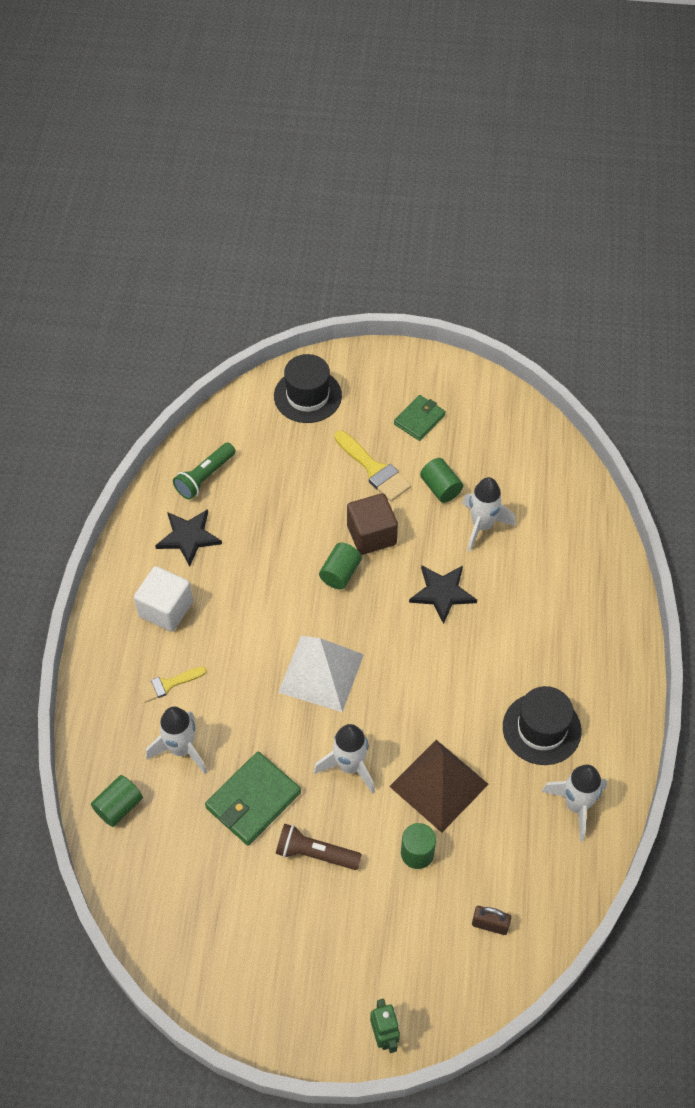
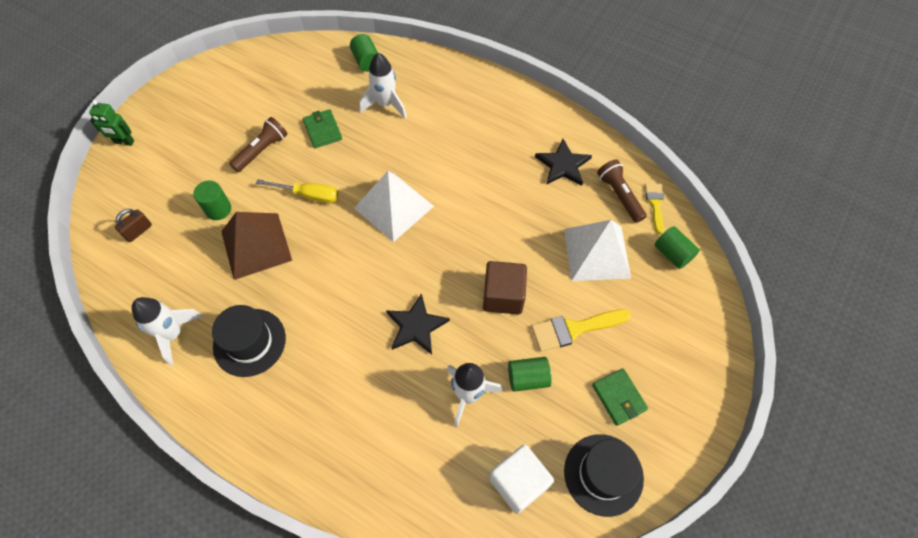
camera: 115 degrees right, 5 degrees up
(166, 609) = (503, 130): white cube -> white cube (518, 482)
(168, 685) = (439, 112): yellow brush -> yellow brush (655, 204)
(205, 477) = (619, 195): green flashlight -> brown flashlight
(253, 800) = (323, 130): green wallet -> green wallet, size x0.65
(283, 476) = (596, 253): none -> white pyramid
(307, 396) = (684, 308): black hat -> black hat (603, 474)
(340, 573) = (476, 256): green cylinder -> green cylinder (672, 254)
(350, 766) = (309, 195): white rocket -> yellow screwdriver

